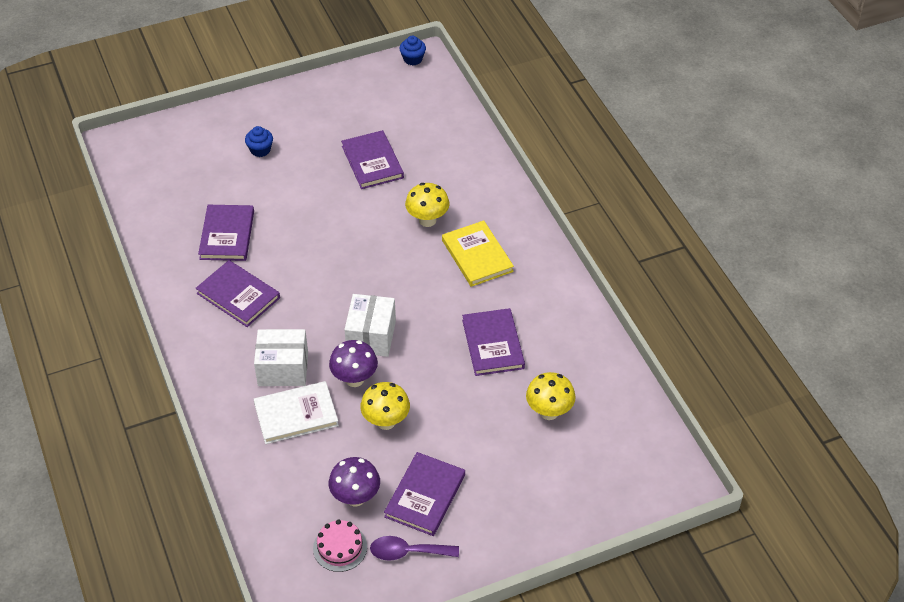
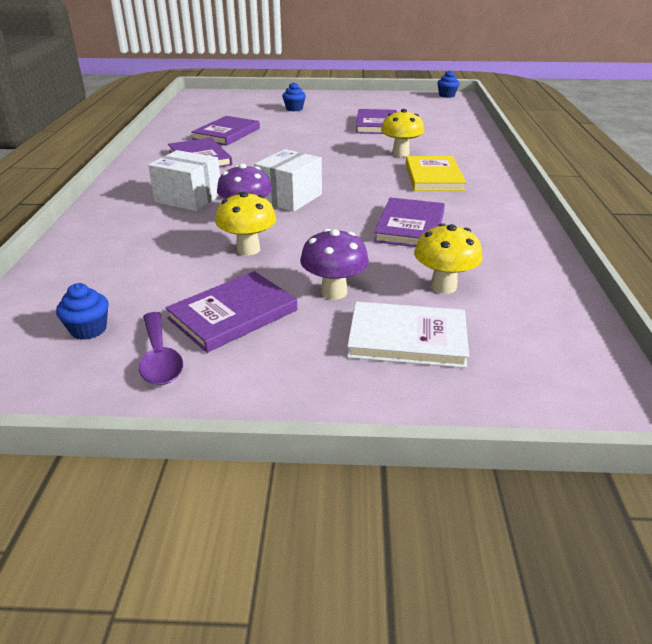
camera: 25 degrees right, 15 degrees down
(296, 415) = (166, 225): white book -> white book (407, 338)
(340, 547) = (88, 329): pink cake -> blue cupcake
(355, 497) = (155, 294): purple mushroom -> purple mushroom (334, 292)
(407, 552) = (160, 358): purple spoon -> purple spoon turned 135 degrees counterclockwise

